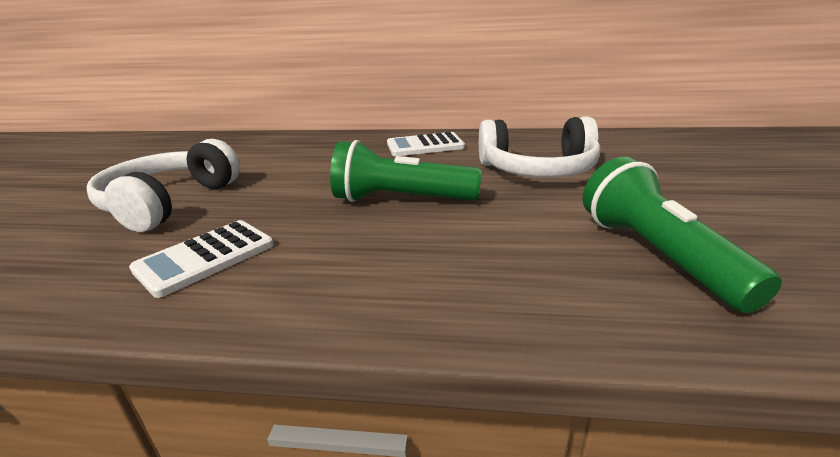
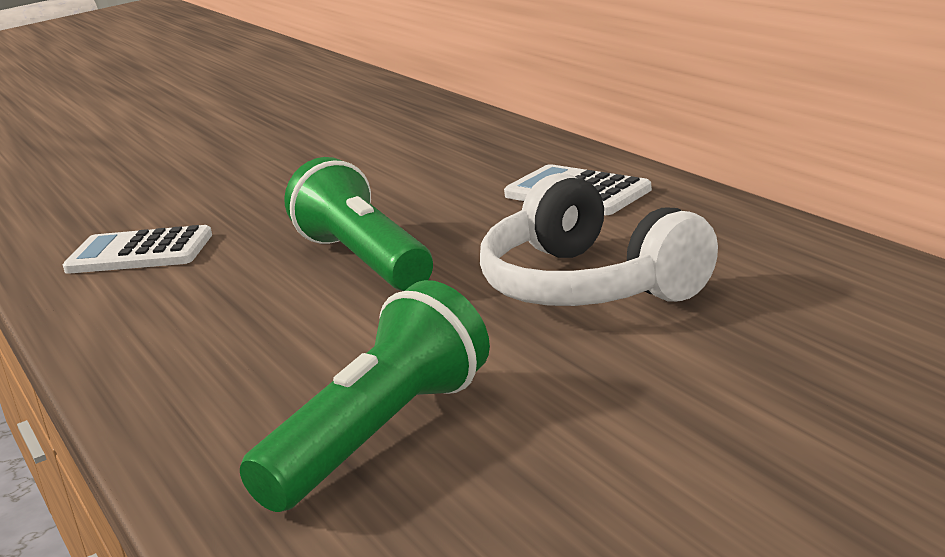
camera: 55 degrees right, 5 degrees down
(169, 202) = (225, 184): white headphones -> none

